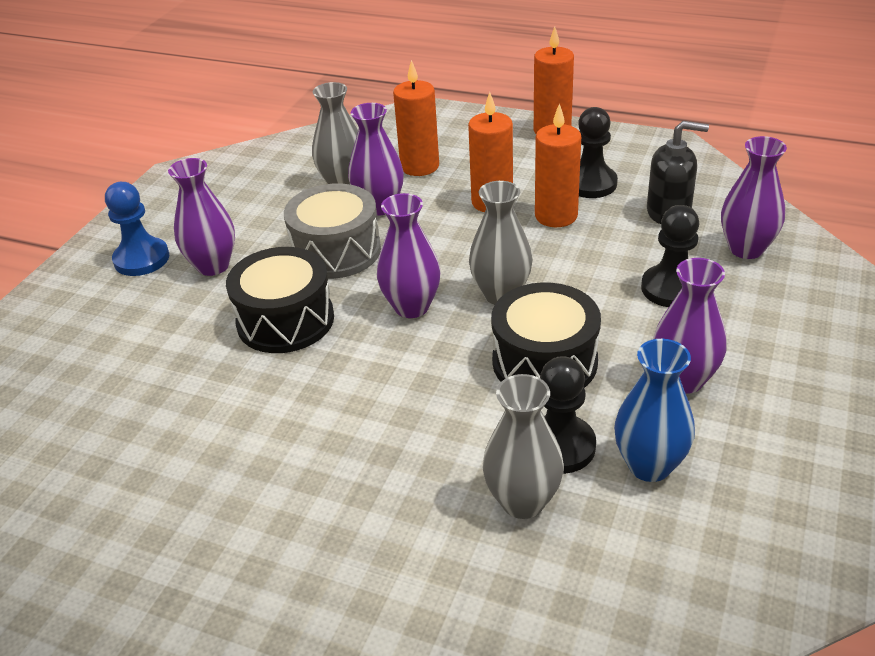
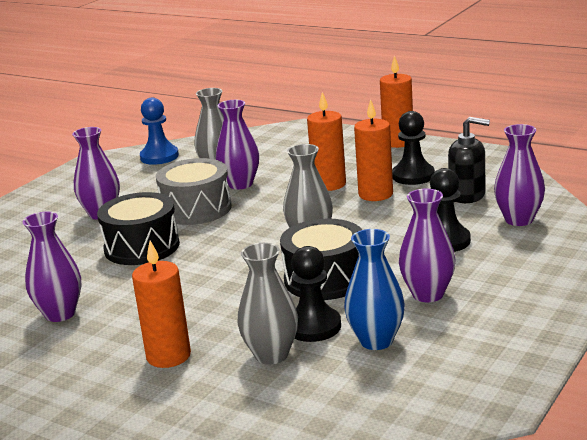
camera: 10 degrees right, 15 degrees down
(141, 259) = (51, 208): blue pawn -> blue pawn (159, 157)
(411, 307) = (239, 243): purple vase -> purple vase (60, 314)
(419, 166) = (282, 161): orange candle -> orange candle (168, 356)

